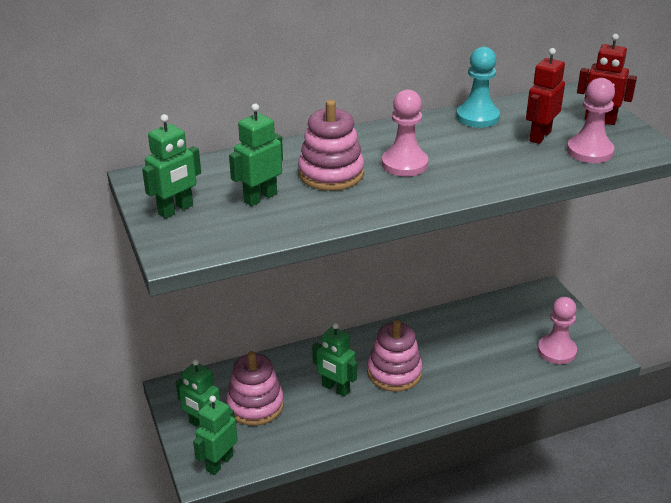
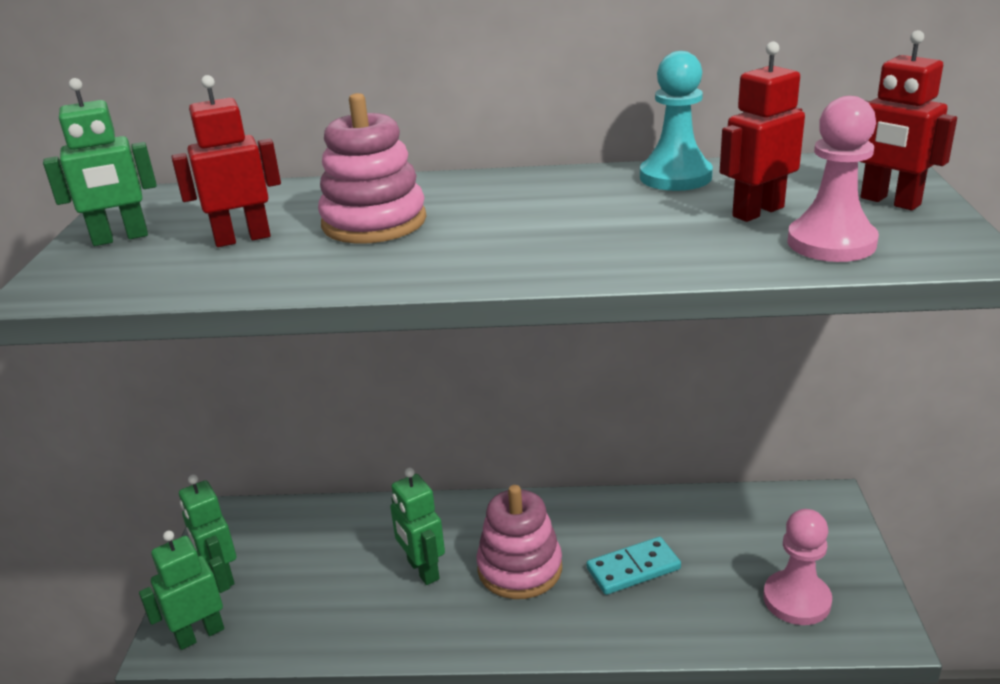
camera: 25 degrees right, 5 degrees down
(255, 405) = (304, 565): pink stacking toy -> none
(260, 197) = (242, 238): green robot -> red robot
(404, 164) = (495, 223): pink pawn -> none
(460, 356) = (633, 568): none -> turquoise domino

